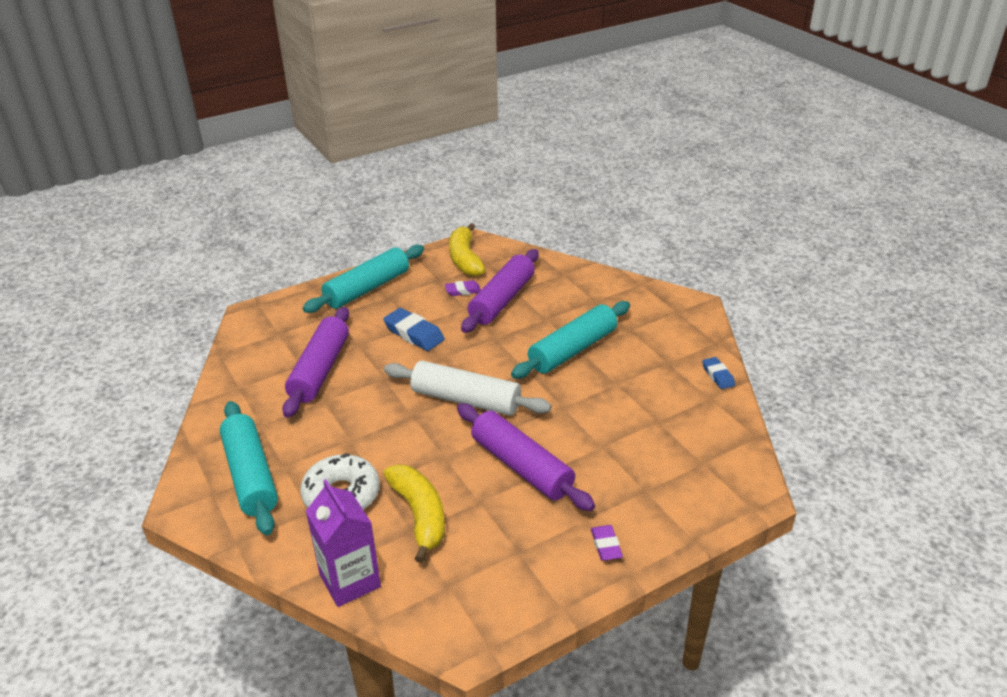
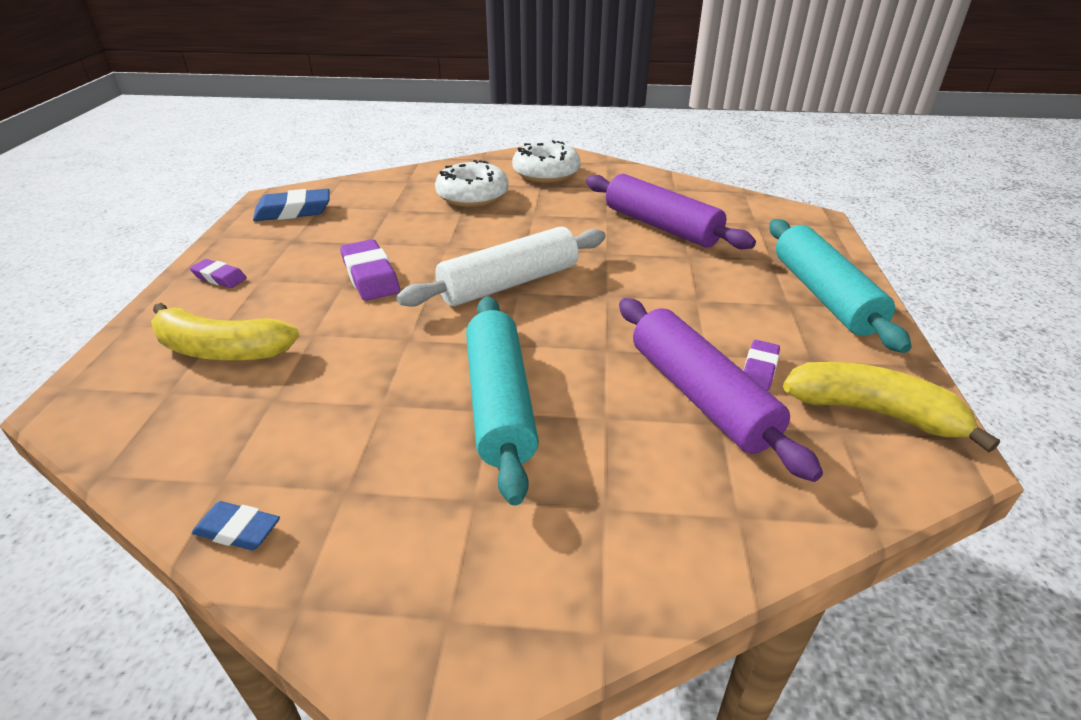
camera: 125 degrees right, 0 degrees up
(251, 475) = (546, 173): turquoise rolling pin -> white donut
(350, 581) = (388, 180): purple carton -> none
(414, 334) = (677, 294): blue eraser -> blue eraser (293, 211)
(420, 515) = (400, 216): yellow banana -> yellow banana (221, 350)
(521, 466) = (370, 276): purple rolling pin -> purple eraser

